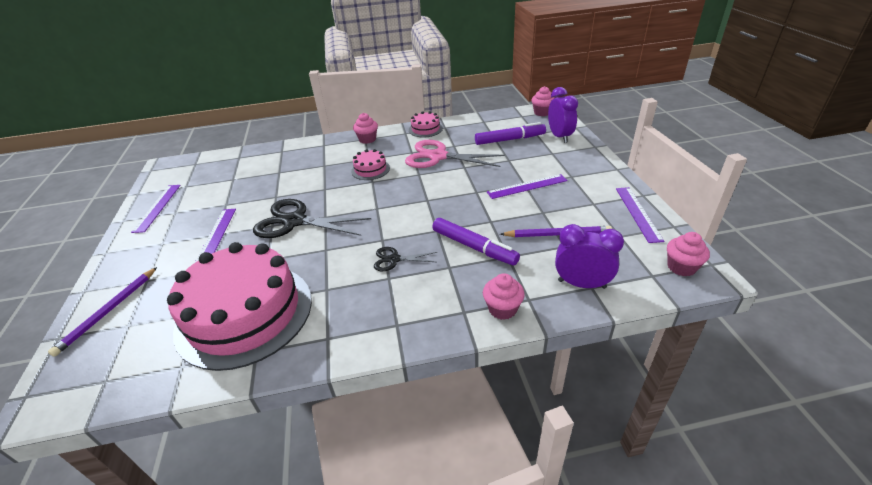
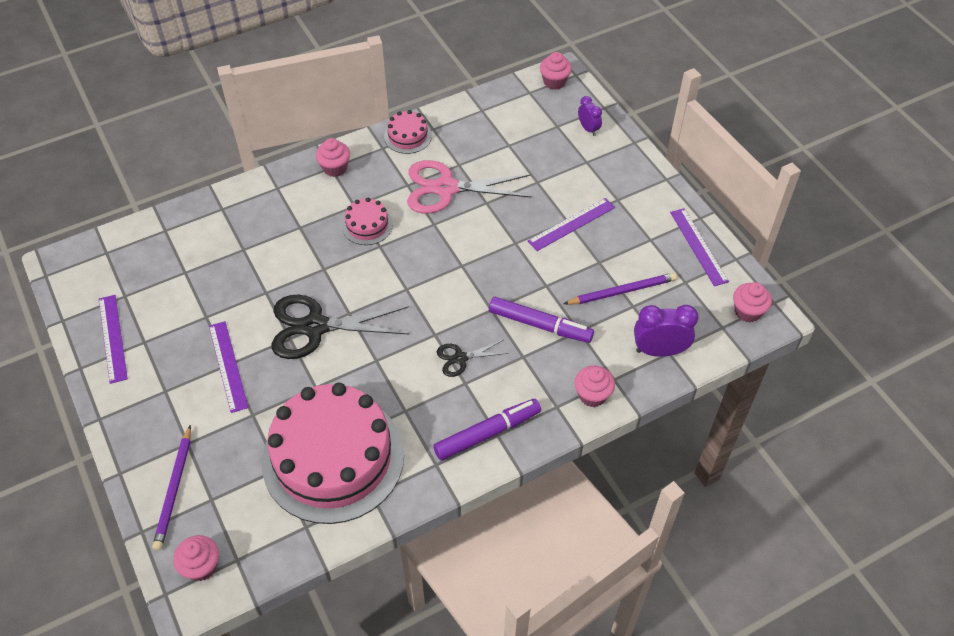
camera: 20 degrees left, 15 degrees up
(73, 379) = (201, 566): none -> pink cupcake
(510, 139) = (527, 143): purple marker -> purple marker (487, 433)
(559, 136) = (588, 129): purple clock -> purple clock, size x0.59

